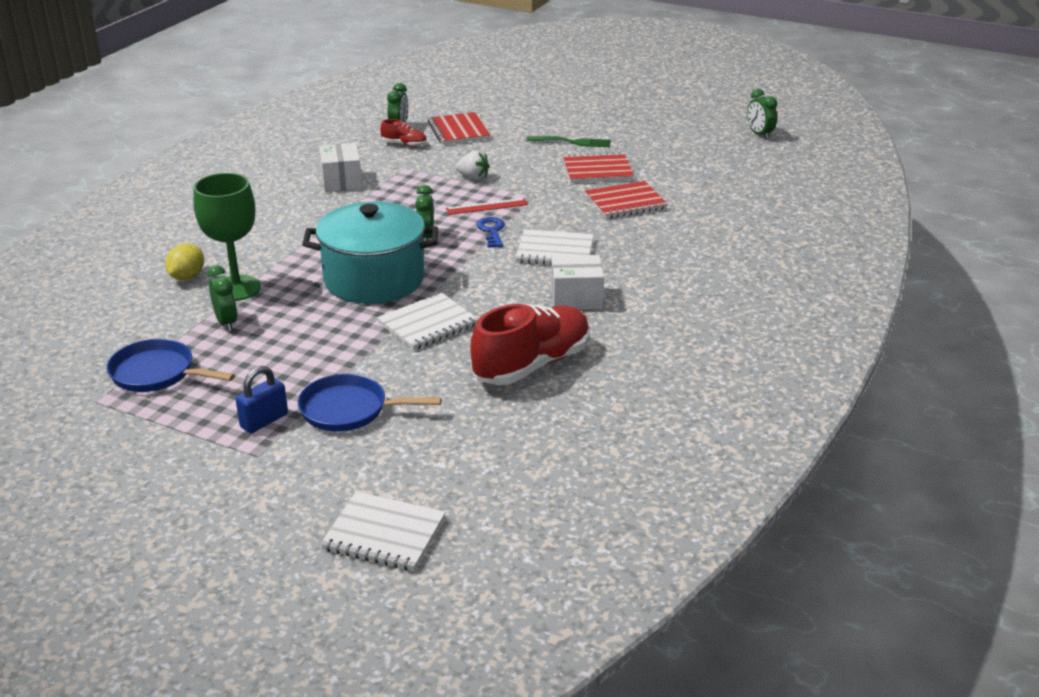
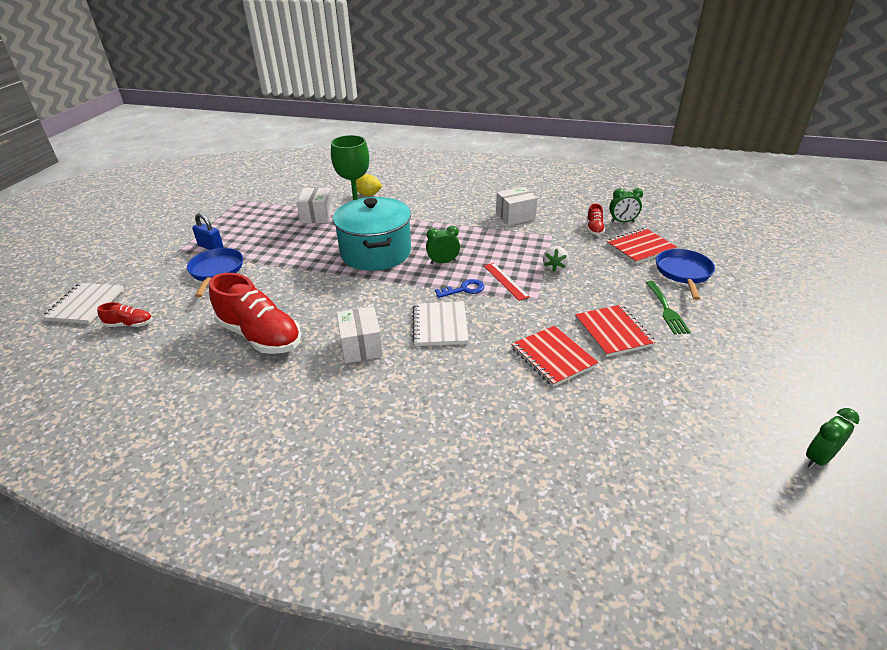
camera: 80 degrees right, 5 degrees up
(157, 373) = (264, 208): blue pan -> blue pan (683, 273)
(226, 322) = (317, 216): green clock -> white box
(428, 324) = (318, 283): white notebook -> none
(462, 477) = (130, 325): none -> red shoe

